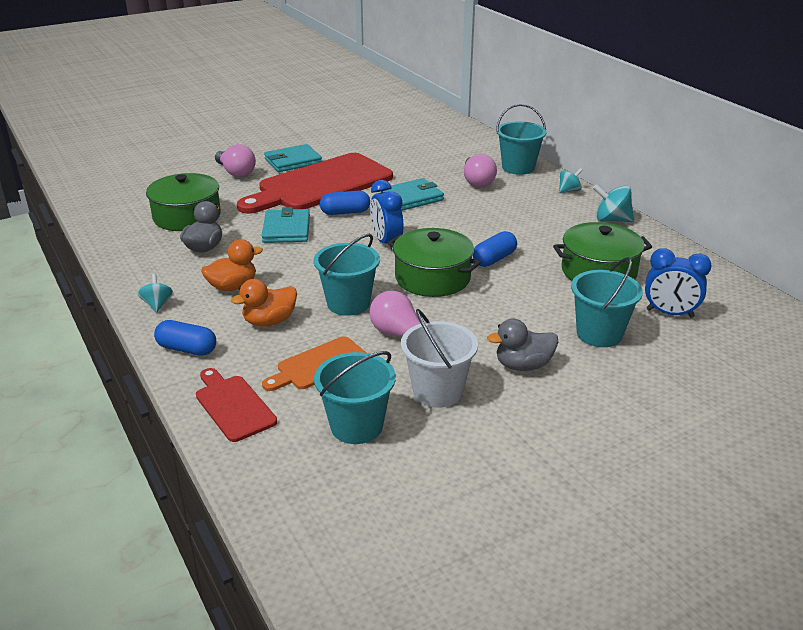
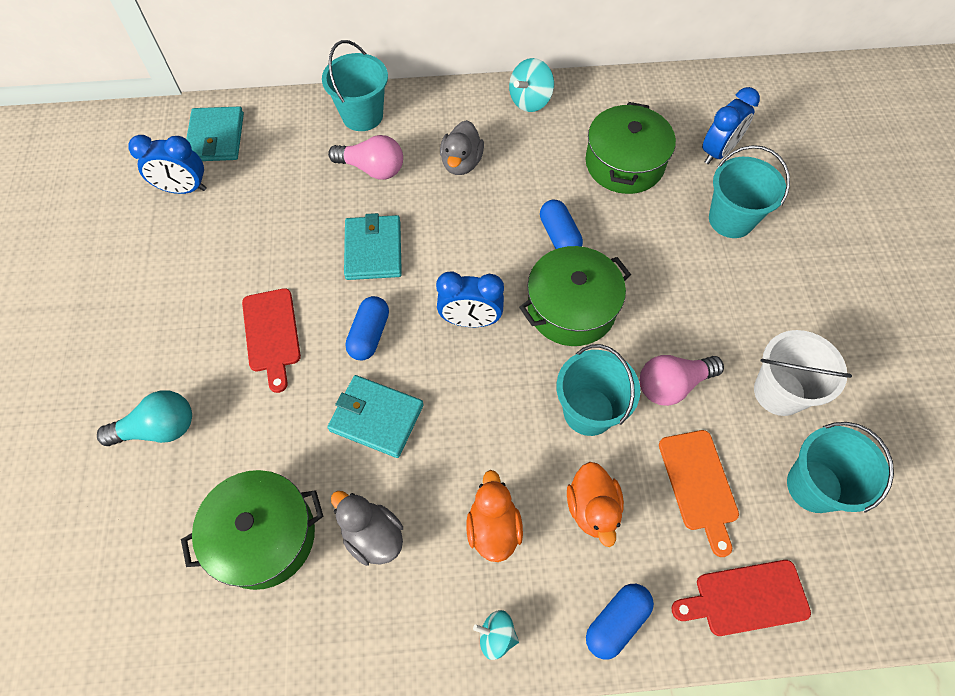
camera: 65 degrees left, 30 degrees up
(236, 172) = (159, 428): pink light bulb -> turquoise light bulb
(293, 161) = (174, 342): turquoise wallet -> turquoise wallet (216, 137)
(320, 184) = (271, 334): red cutting board -> red cutting board, size x0.48
(399, 135) = (183, 189): none -> blue clock
(523, 365) = (760, 303): grey duck -> grey duck (461, 163)
(569, 191) = (447, 101): turquoise spinning top -> none

